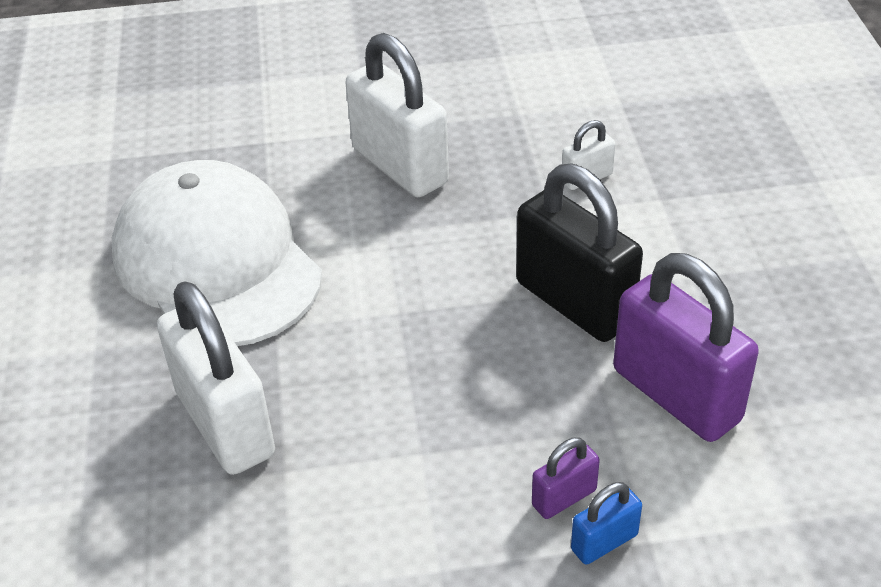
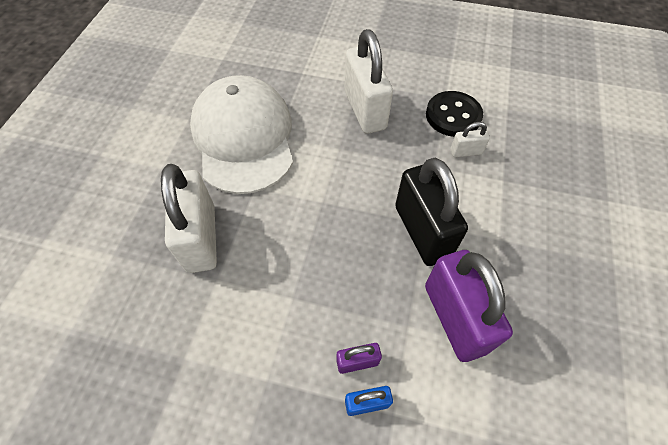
camera: 20 degrees right, 15 degrees up
(543, 135) = (453, 115): none -> black button

